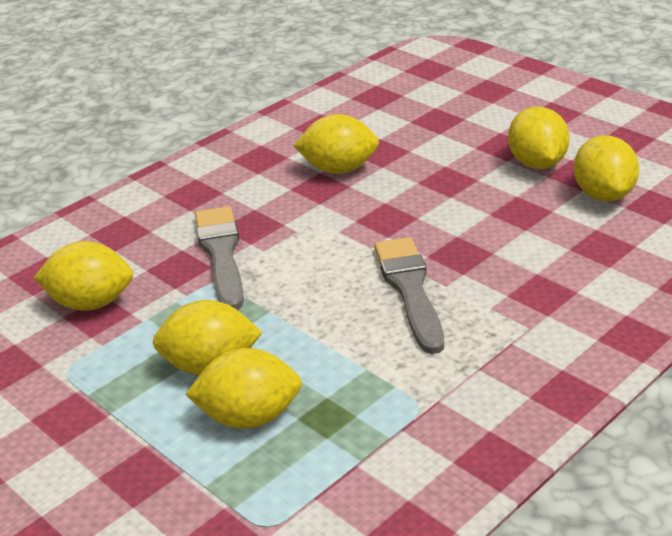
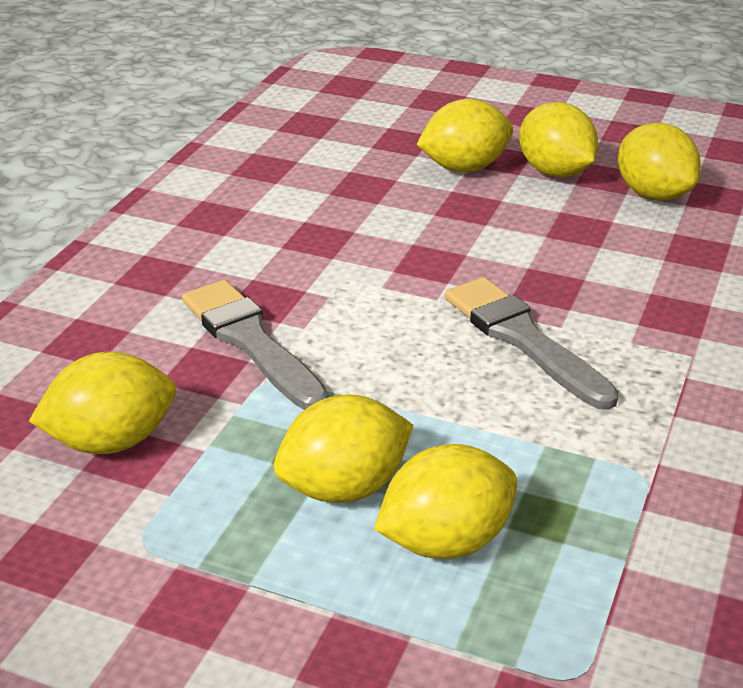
camera: 25 degrees left, 0 degrees up
(338, 169) = (326, 214): yellow lemon -> yellow lemon (464, 168)

